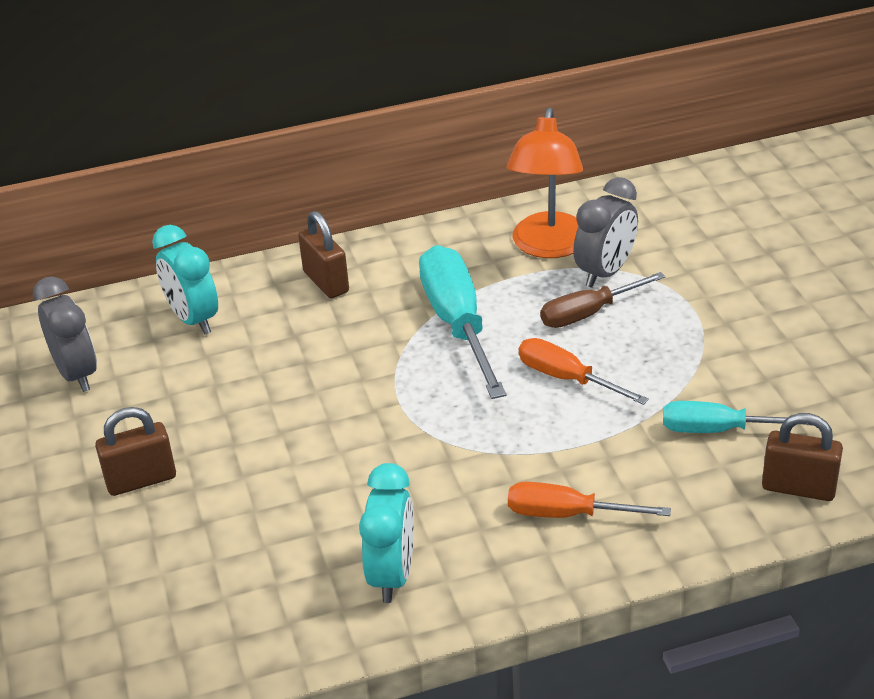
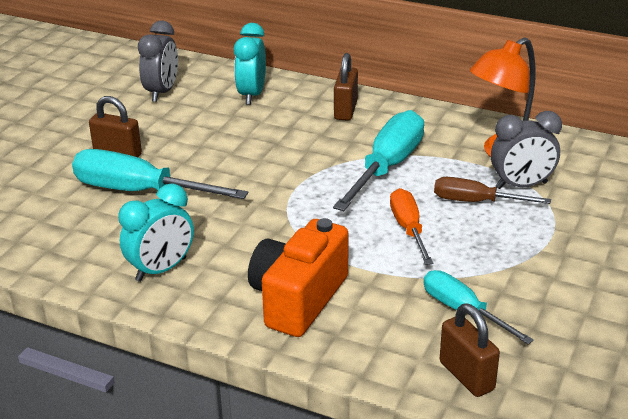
camera: 40 degrees right, 5 degrees down
(236, 507) = (139, 191): none -> turquoise screwdriver
(567, 514) = (298, 299): orange screwdriver -> orange camera

